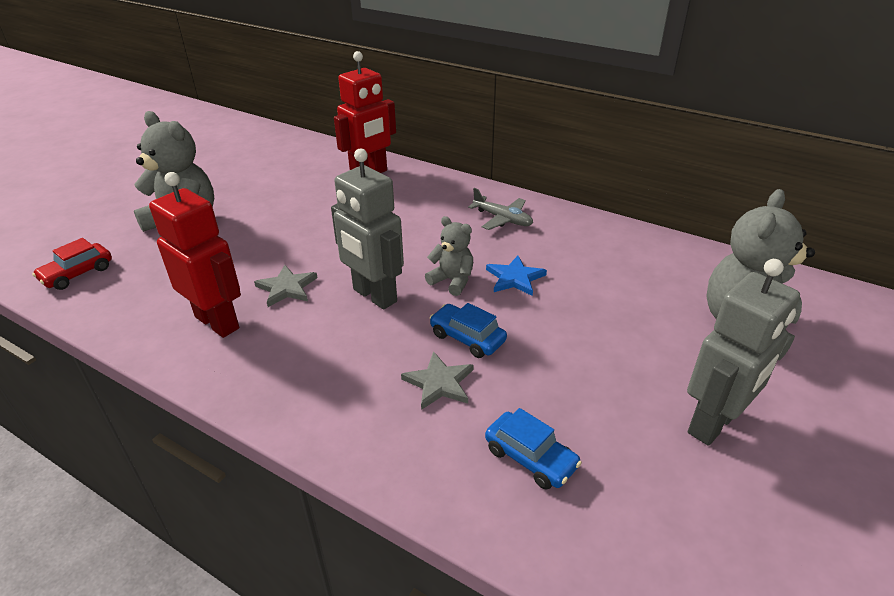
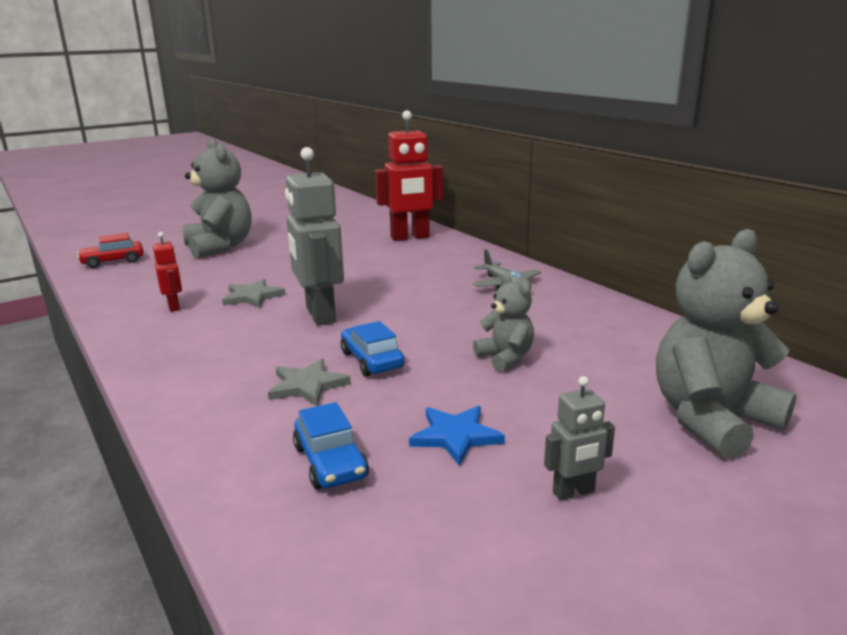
camera: 25 degrees right, 15 degrees down
(218, 322) = (174, 307): red robot -> red robot, size x0.49
(452, 281) = (404, 318): grey teddy bear -> grey teddy bear (505, 358)
(515, 278) = (470, 328): blue star -> blue star (455, 436)
(713, 423) = (573, 492): grey robot -> grey robot, size x0.49

